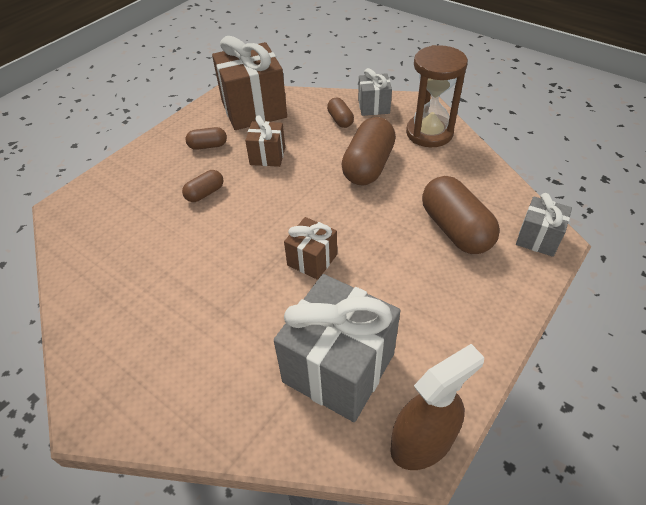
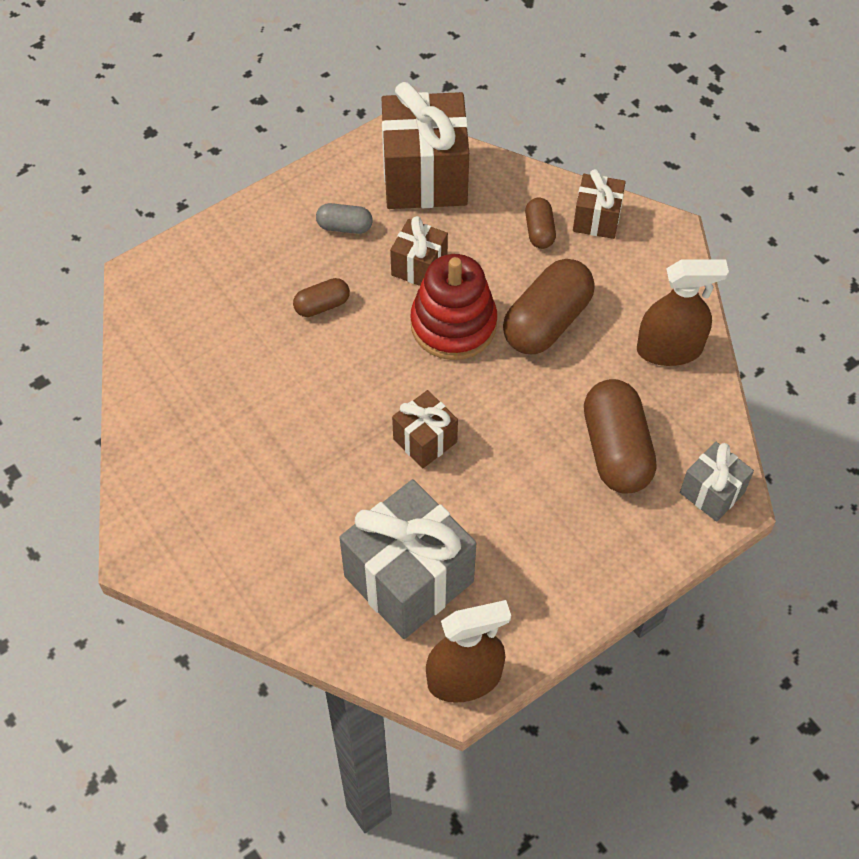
camera: 15 degrees right, 10 degrees up
(208, 146) = (344, 227): brown capsule -> grey capsule
(304, 182) = (453, 324): none -> red stacking toy
(373, 106) = (596, 219): grey gift -> brown gift
(429, 133) = (654, 290): brown hourglass -> none
(457, 162) = (669, 349): none -> brown spray bottle

